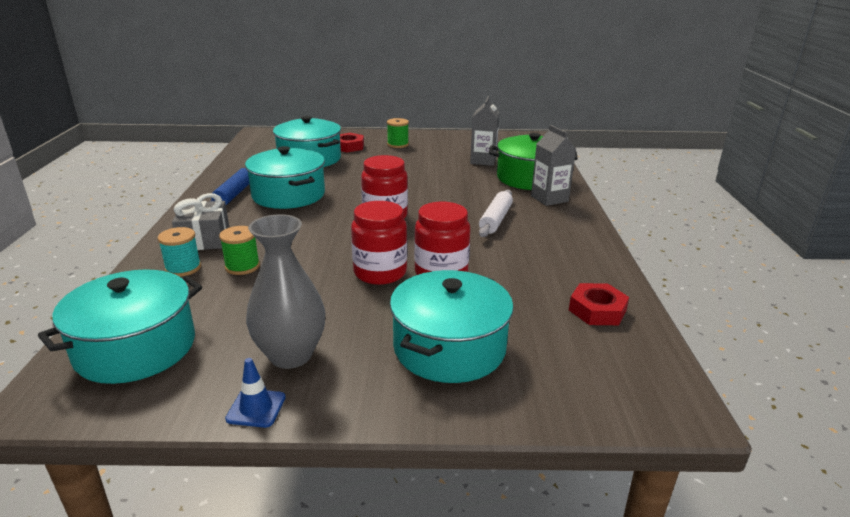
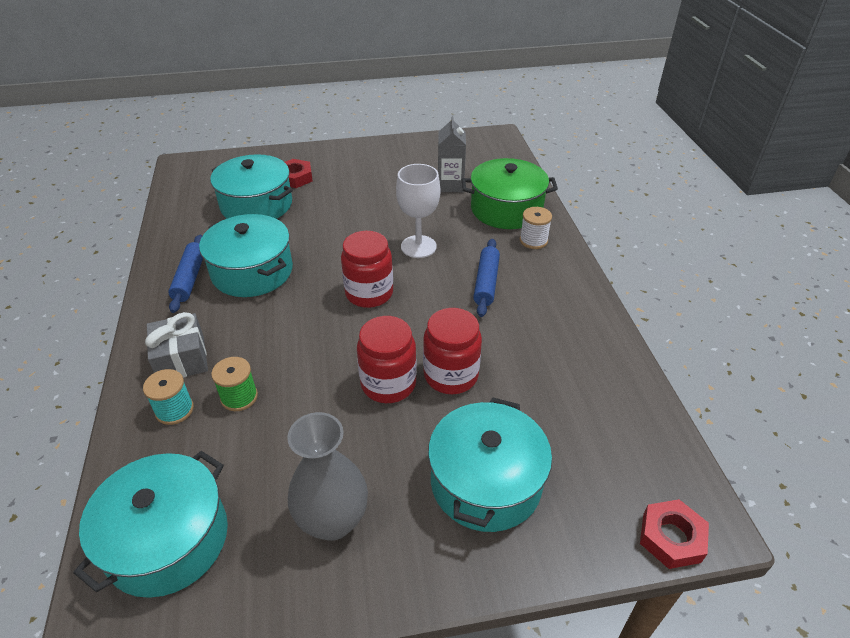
camera: 10 degrees left, 15 degrees up
(256, 408) = (321, 600): blue traffic cone -> none
(398, 144) = (349, 167): green spool -> none
(440, 193) = (418, 247): none -> white goblet
(495, 220) = (486, 282): white rolling pin -> blue rolling pin
(549, 199) = (533, 240): grey carton -> white spool
(597, 310) = (613, 405): red nut -> red nut (671, 537)

